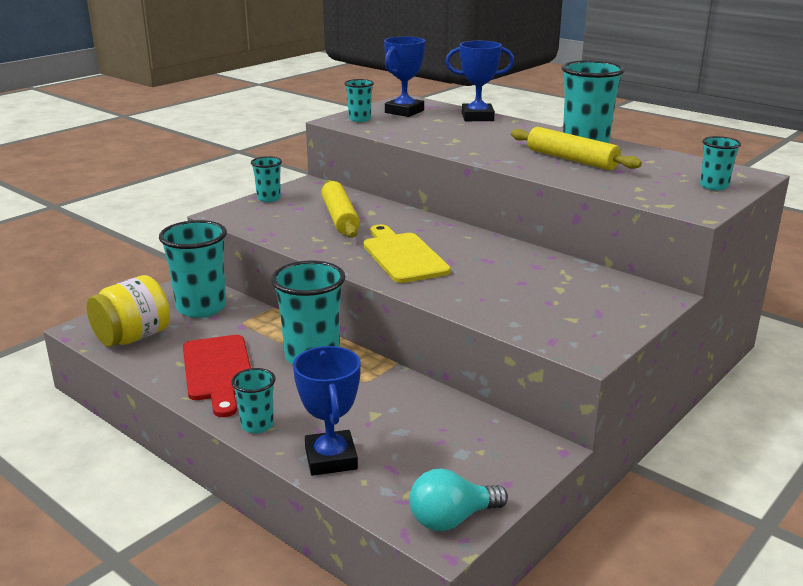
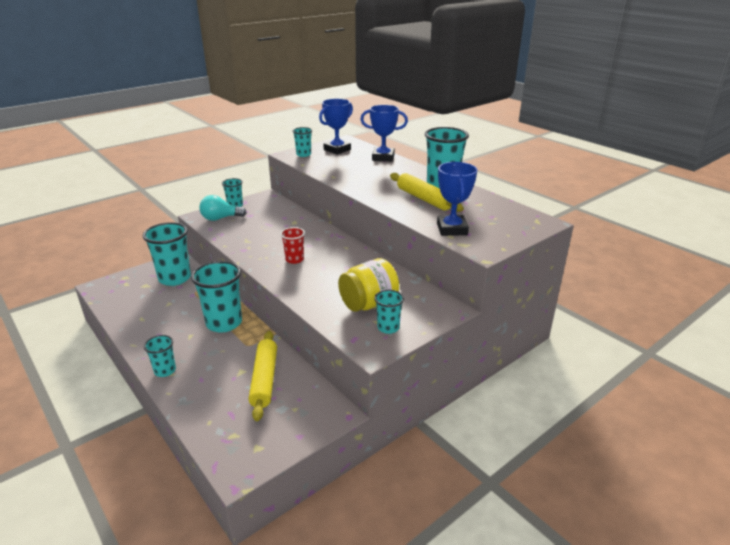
camera: 10 degrees right, 5 degrees up
(133, 337) = (123, 296): yellow jar -> yellow jar (368, 303)
(218, 371) = (161, 327): red cutting board -> none
(331, 458) = (197, 402): blue trophy -> blue trophy (452, 229)
(340, 218) = (271, 225): yellow rolling pin -> yellow rolling pin (264, 379)
(403, 256) = (294, 259): yellow cutting board -> red cup
(452, 519) = (249, 459): turquoise light bulb -> turquoise light bulb (220, 218)
(714, 186) = (510, 230): turquoise cup -> turquoise cup (388, 328)

